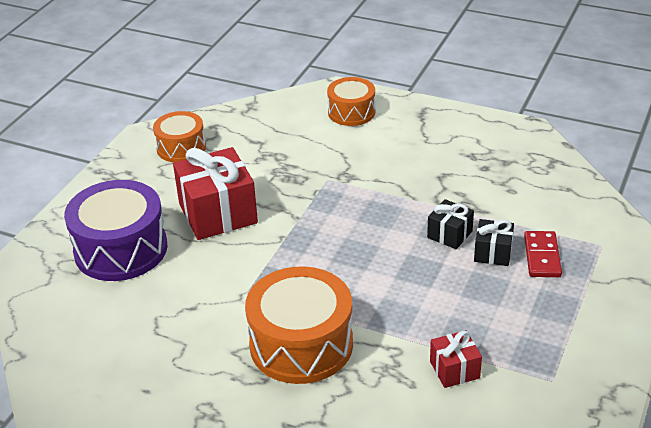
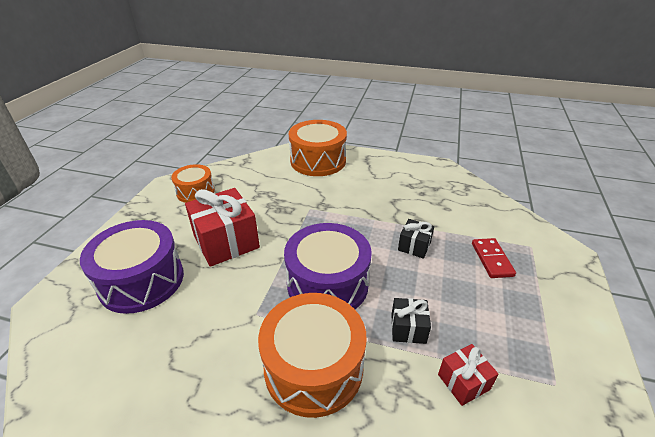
camera: 10 degrees left, 0 degrees up
(332, 268) = (327, 284): none -> purple drum
(351, 112) = (318, 161): orange drum -> orange drum, size x1.68
(493, 253) = (453, 259): black gift -> black gift (408, 328)

